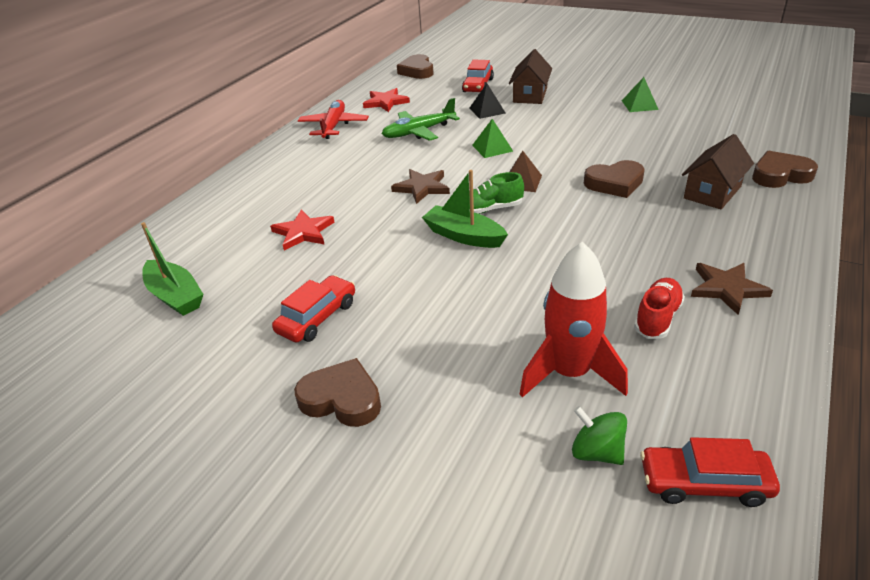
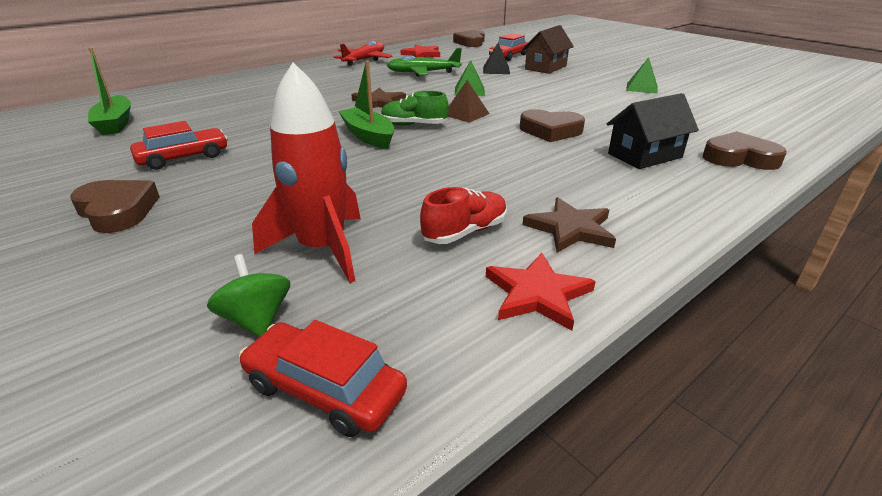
camera: 20 degrees right, 5 degrees down
(303, 232) = (253, 109): red star -> red star (537, 294)
(712, 192) = (644, 155): brown house -> black house

